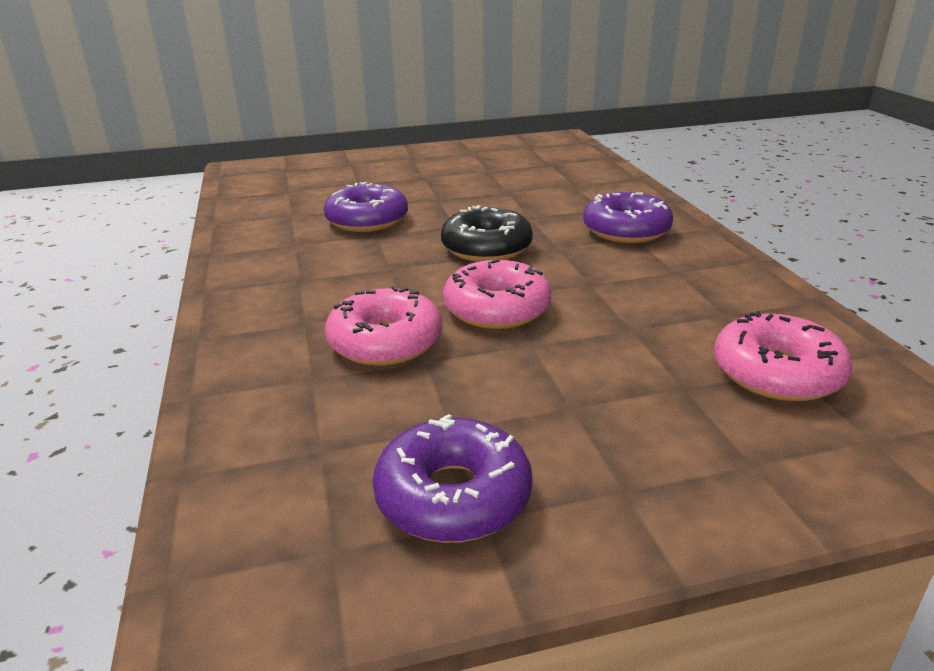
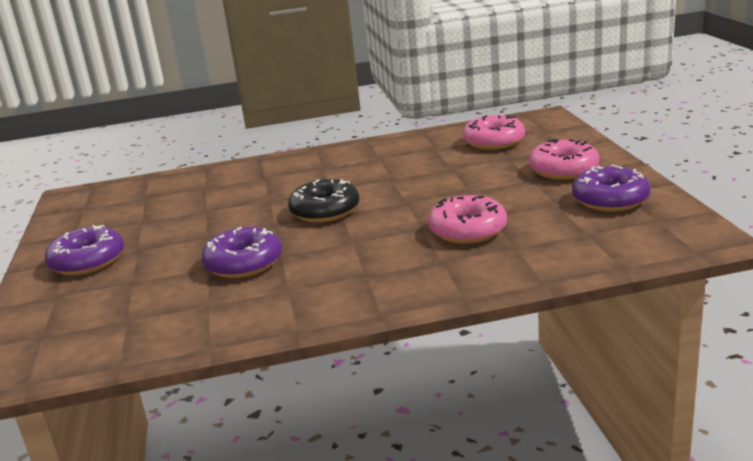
camera: 85 degrees left, 5 degrees down
(497, 309) = (424, 202): pink donut -> pink donut (563, 170)
(626, 230) = (310, 170): purple donut -> purple donut (88, 261)

